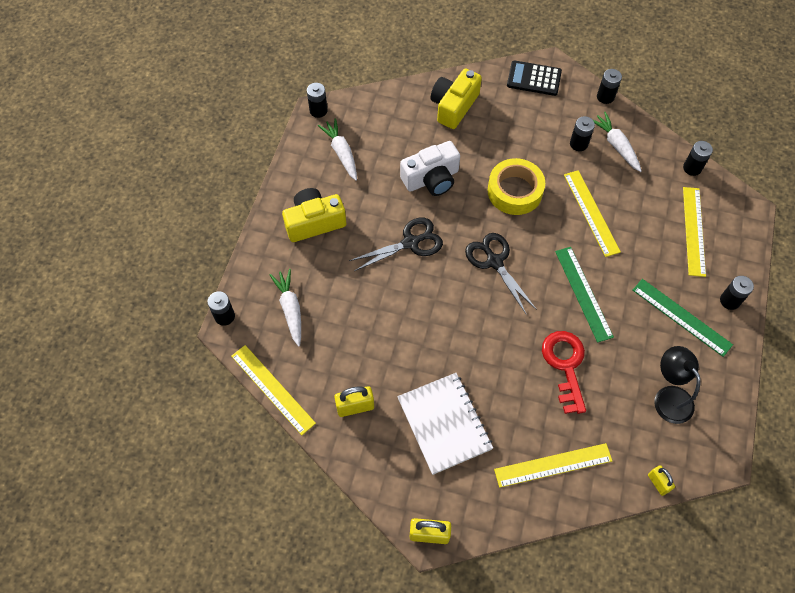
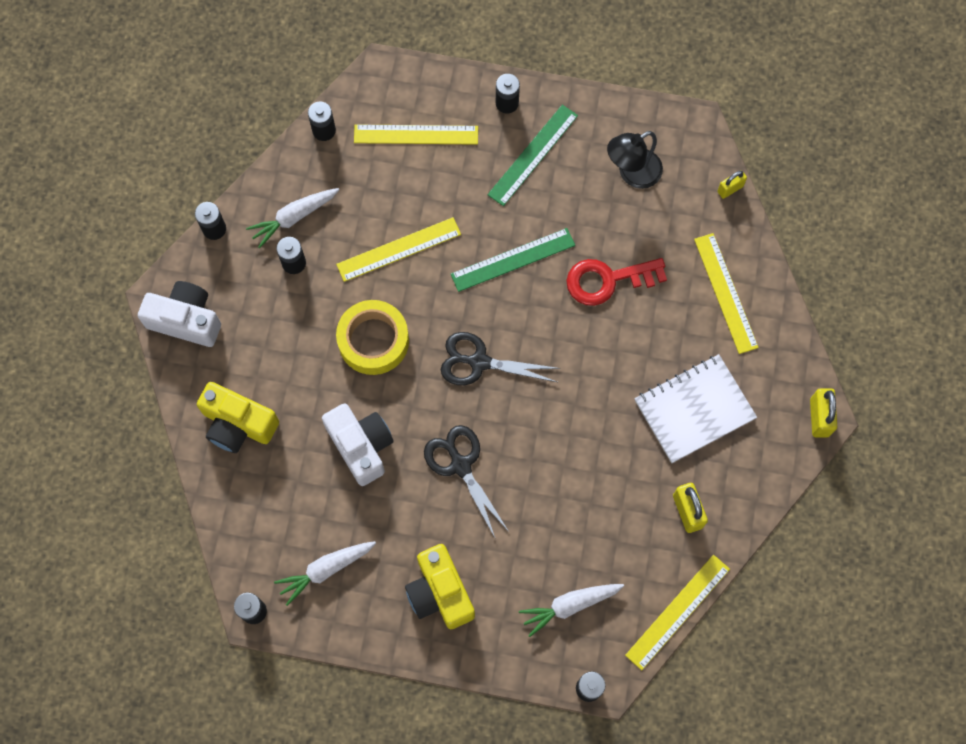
camera: 95 degrees left, 10 degrees up
(494, 262) = (479, 362): black scissors -> black scissors turned 45 degrees clockwise
(534, 79) = (186, 320): black calculator -> white camera

